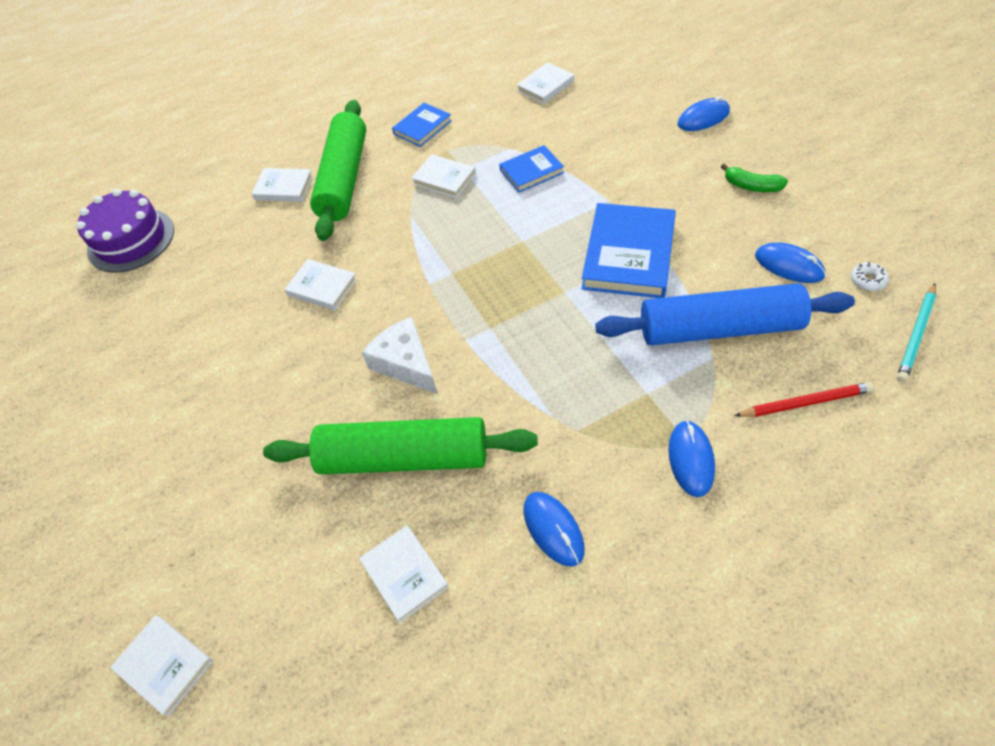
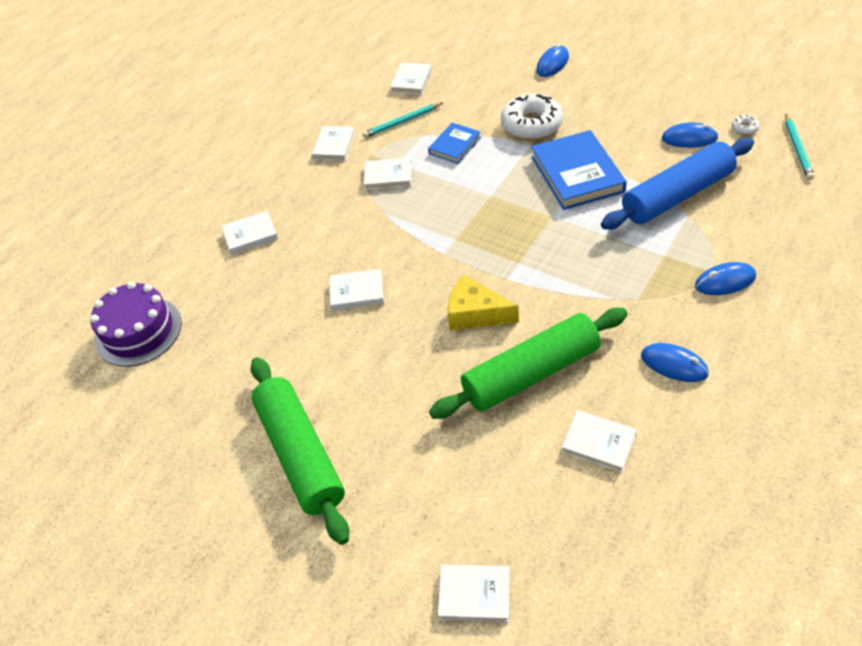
camera: 30 degrees left, 5 degrees down
(344, 179) = (300, 208): green rolling pin -> green rolling pin (300, 454)
(406, 363) = (475, 313): white cheese -> yellow cheese
(422, 127) = (334, 146): blue book -> white book
(502, 126) = (402, 122): none -> turquoise pencil
(626, 179) = (531, 125): none -> white donut
(691, 459) = (725, 281): blue mouse -> blue mouse turned 75 degrees counterclockwise
(752, 186) = (624, 97): green banana -> none
(805, 403) = (765, 216): red pencil -> none

